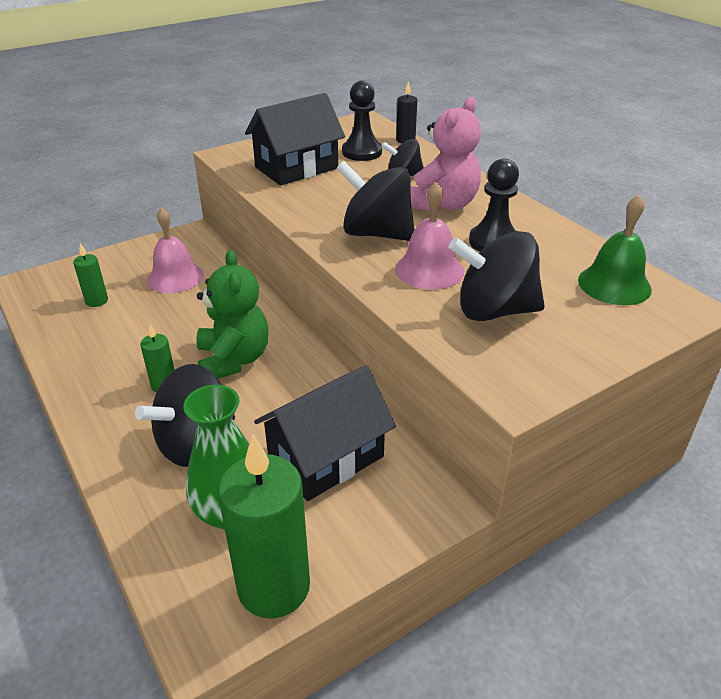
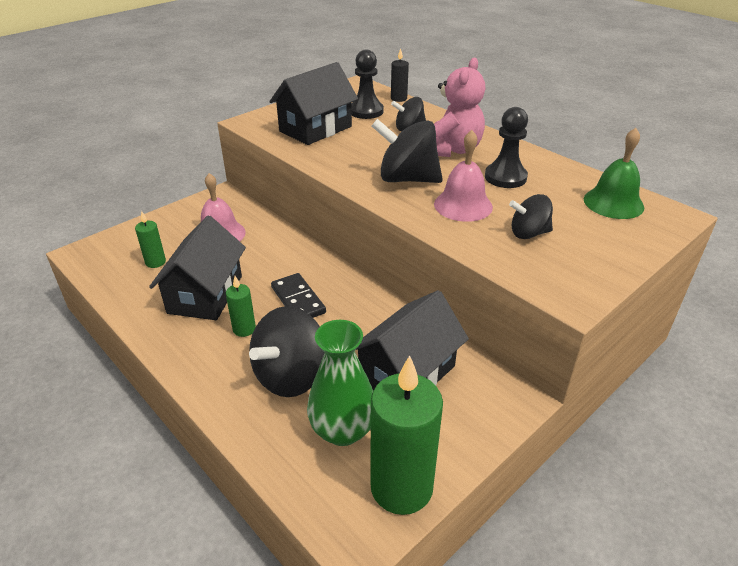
camera: 10 degrees left, 0 degrees up
(136, 342) = (205, 294): none -> black house
(233, 359) = (298, 300): green teddy bear -> black domino
(494, 310) = (528, 233): black spinning top -> black spinning top, size x0.59

